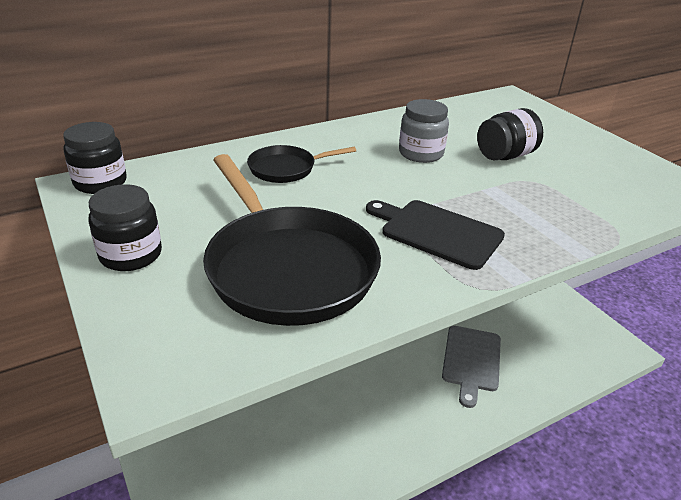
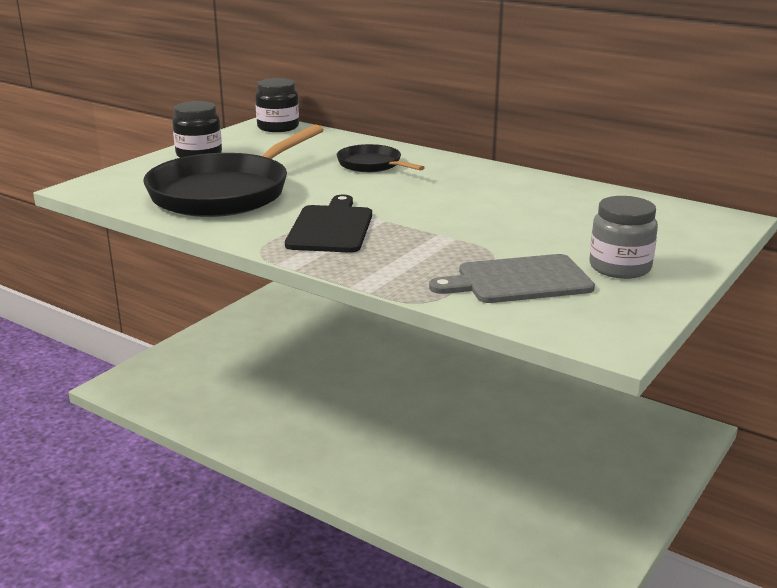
camera: 65 degrees right, 10 degrees down
(421, 153) = (479, 201): grey jar -> grey jar (620, 267)
(471, 361) = (432, 468): grey cutting board -> grey cutting board (518, 280)
(505, 156) = (536, 235): black jar -> none

